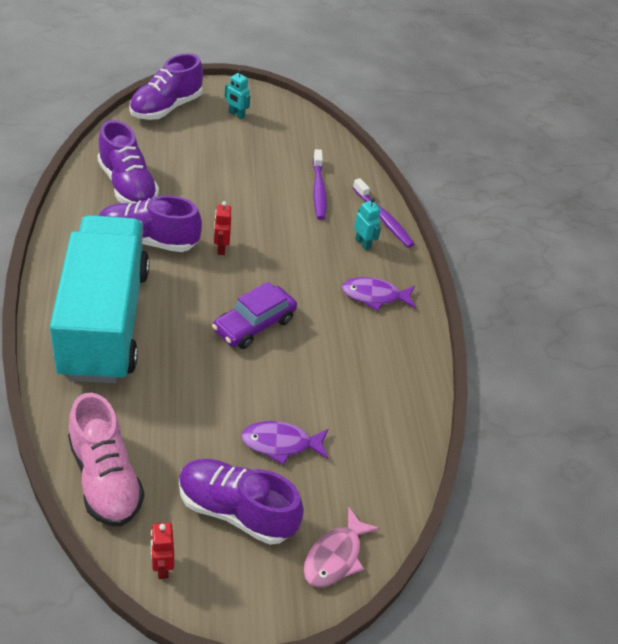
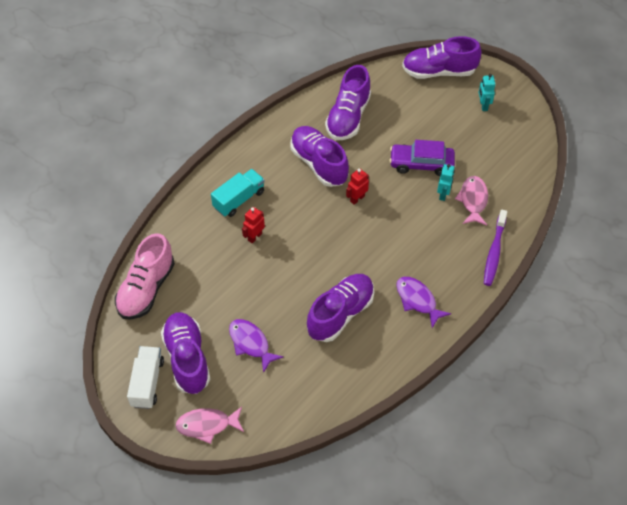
camera: 55 degrees right, 10 degrees up
(104, 321) = (239, 199): turquoise truck -> turquoise truck, size x0.42
(162, 566) = (124, 355): red robot -> red robot (254, 236)
(223, 571) = (147, 383): none -> white truck
(254, 325) = (319, 263): purple car -> purple car (421, 164)
(318, 190) = (473, 200): purple toothbrush -> pink fish
(327, 354) = (340, 314): none -> purple shoe
(363, 243) = (456, 259): turquoise robot -> turquoise robot (443, 194)

